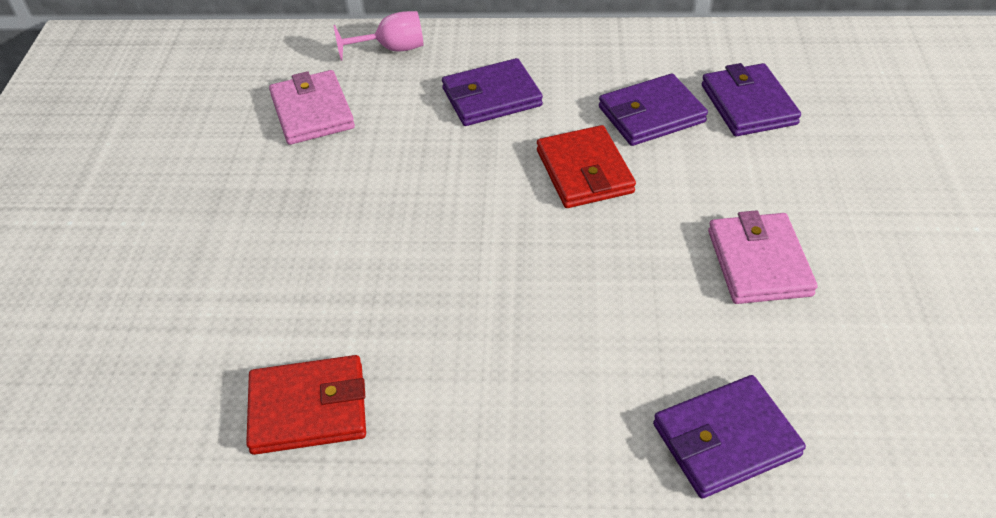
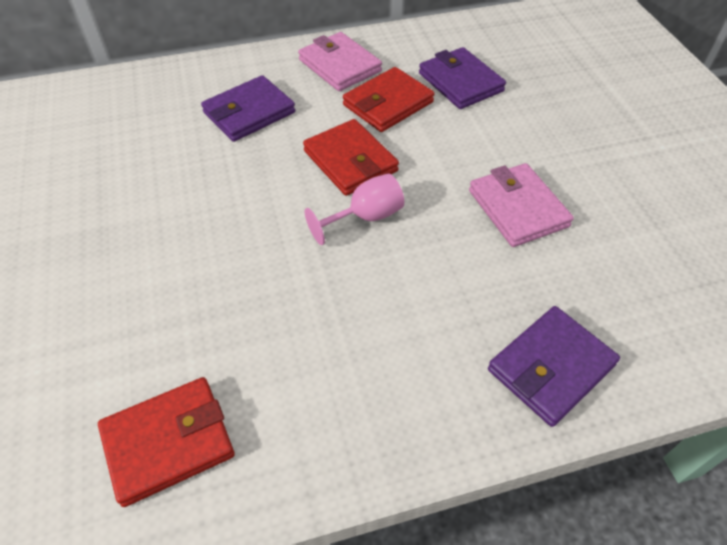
camera: 20 degrees left, 5 degrees up
(312, 112) = (87, 154): pink wallet -> pink wallet (340, 66)
(392, 49) = (146, 86): pink goblet -> pink goblet (365, 217)
(651, 115) = (388, 104): purple wallet -> red wallet

